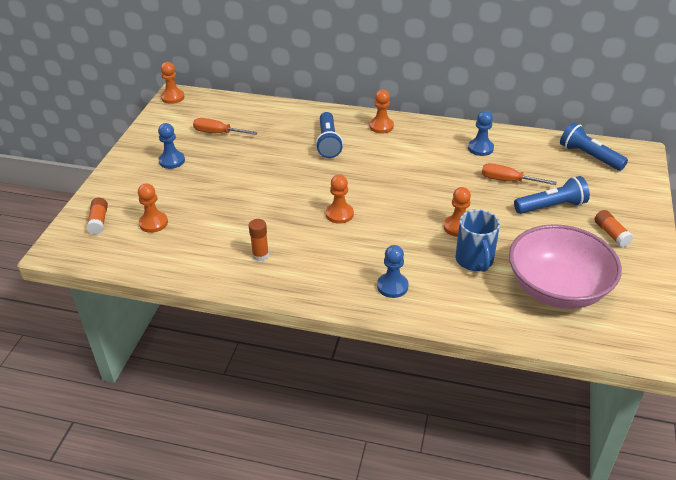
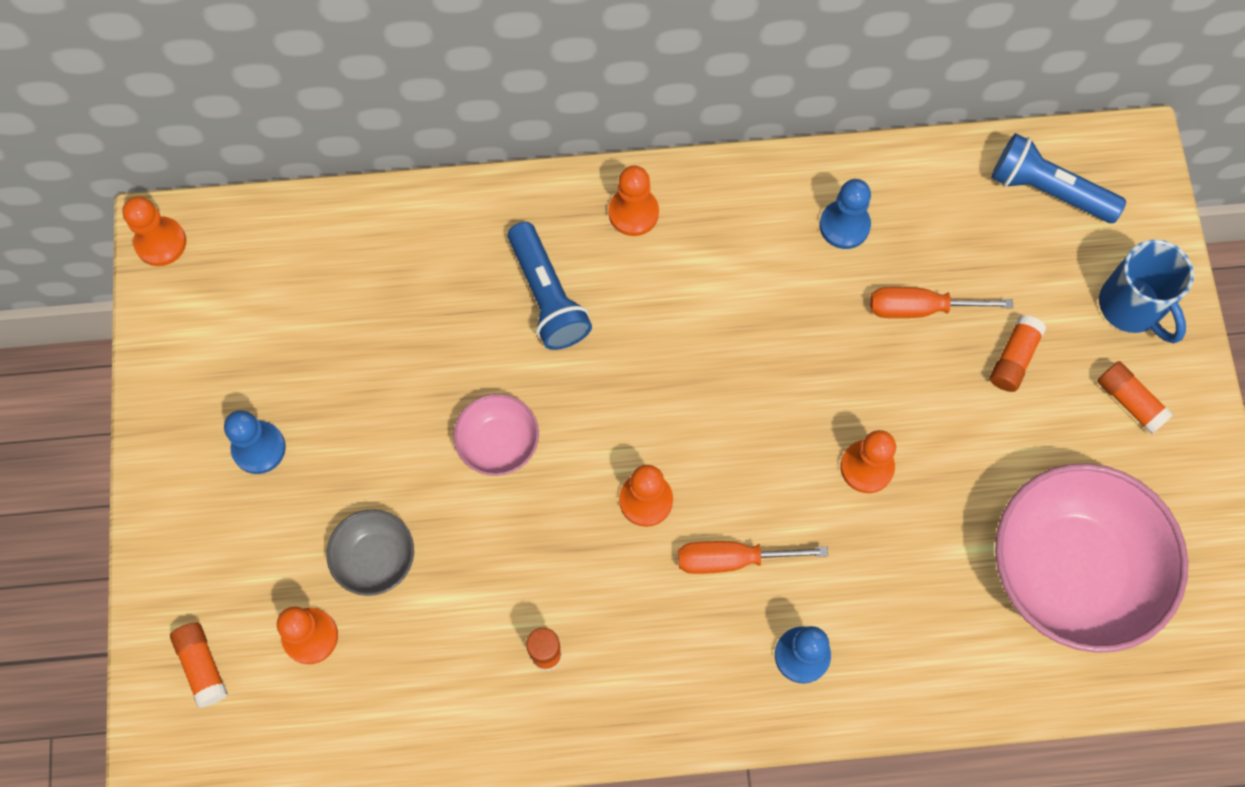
camera: 20 degrees left, 30 degrees up
(200, 205) = (375, 558): none -> grey bowl
(218, 133) = (313, 333): orange screwdriver -> orange screwdriver (732, 559)
(279, 181) = (498, 443): none -> pink bowl
(474, 261) = (920, 545): blue mug -> blue mug (1132, 307)
(551, 206) = (1014, 358): blue flashlight -> orange glue stick

